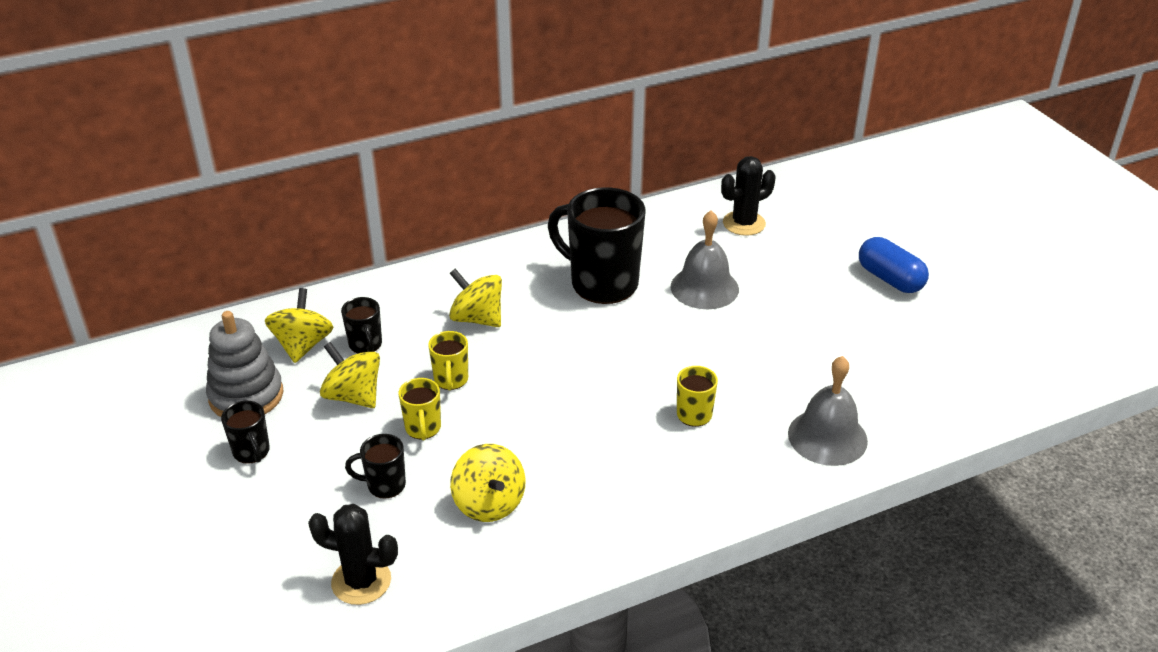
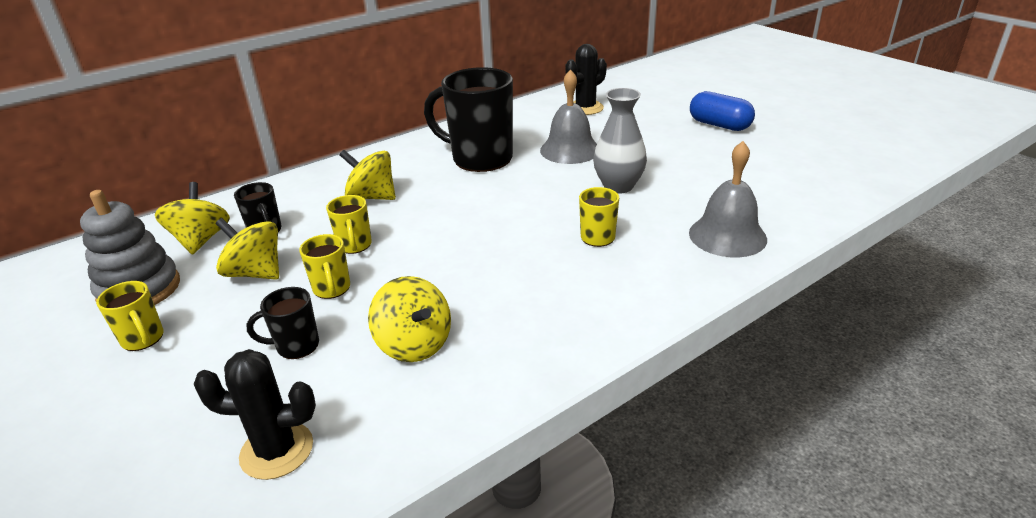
camera: 10 degrees left, 5 degrees down
(252, 452) = (143, 339): black mug -> yellow mug
(739, 350) = (618, 186): none -> grey vase

